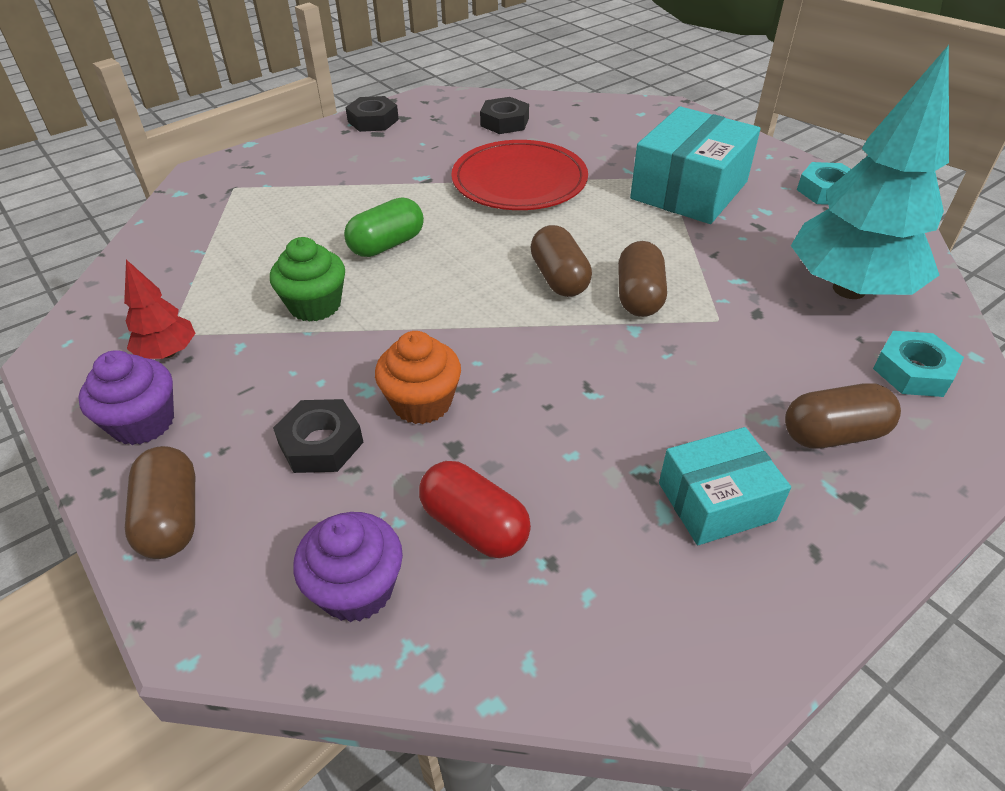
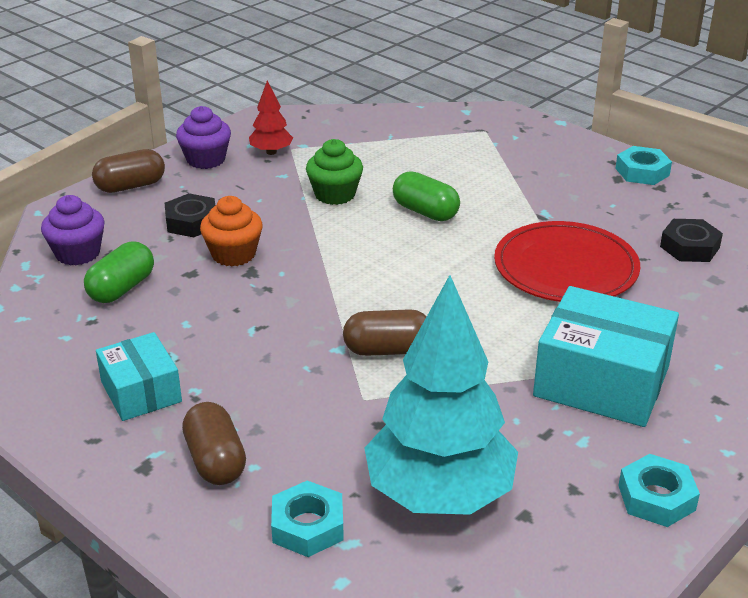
camera: 80 degrees right, 10 degrees down
(373, 120) = (642, 172): black nut -> turquoise nut
(474, 526) = (122, 288): red capsule -> green capsule
(559, 278) = (402, 303): brown capsule -> none

